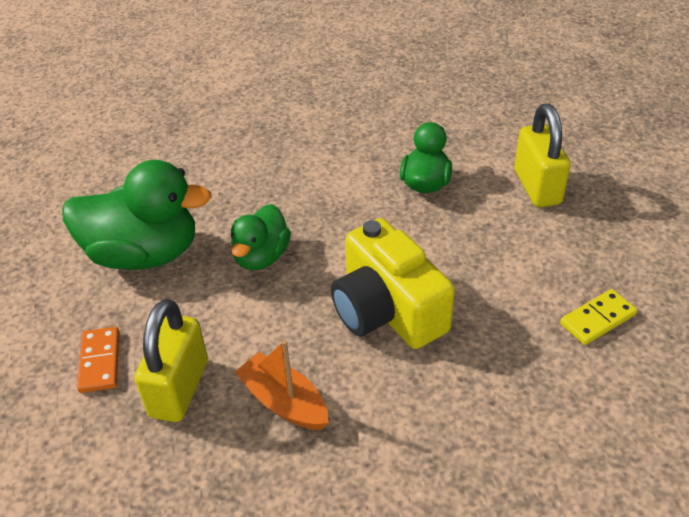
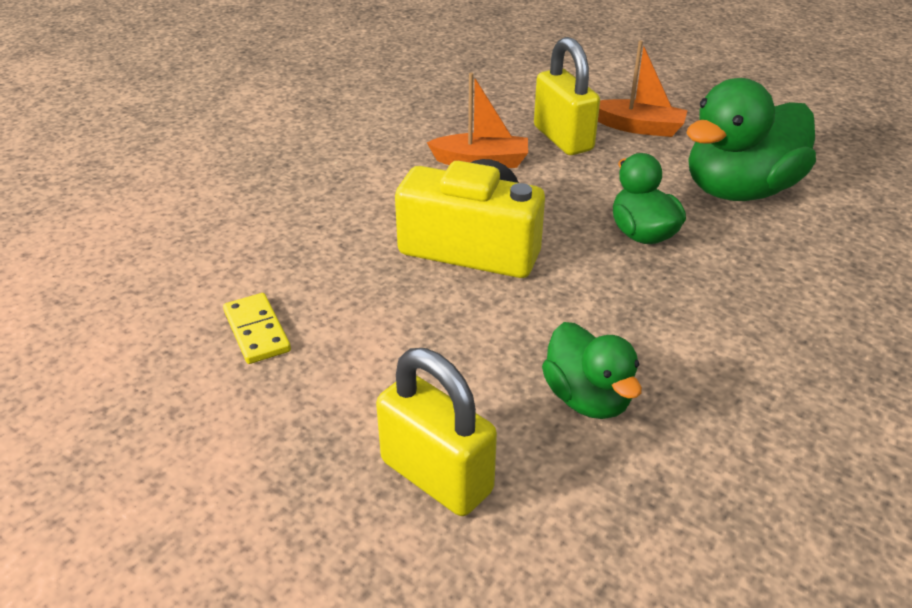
camera: 140 degrees right, 5 degrees down
(99, 361) = (639, 127): orange domino -> orange boat
(597, 319) = (257, 331): yellow domino -> yellow domino turned 45 degrees counterclockwise

